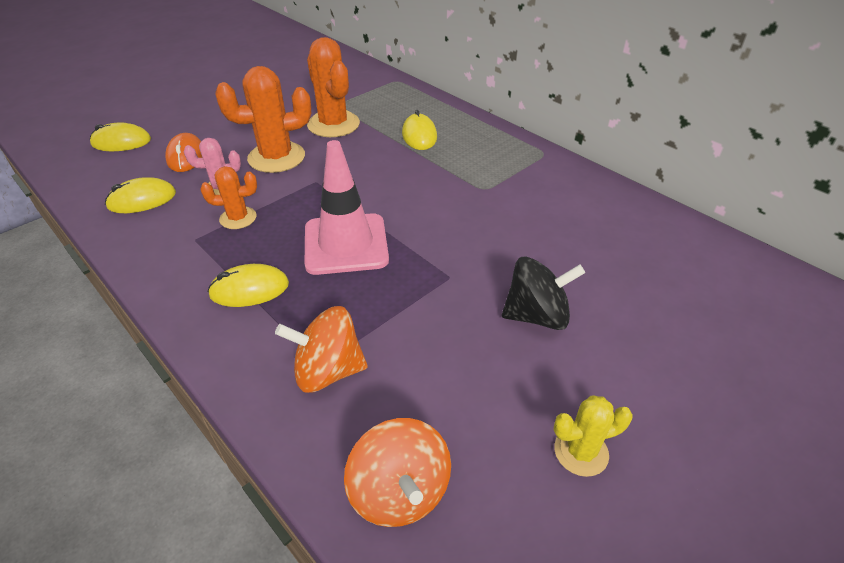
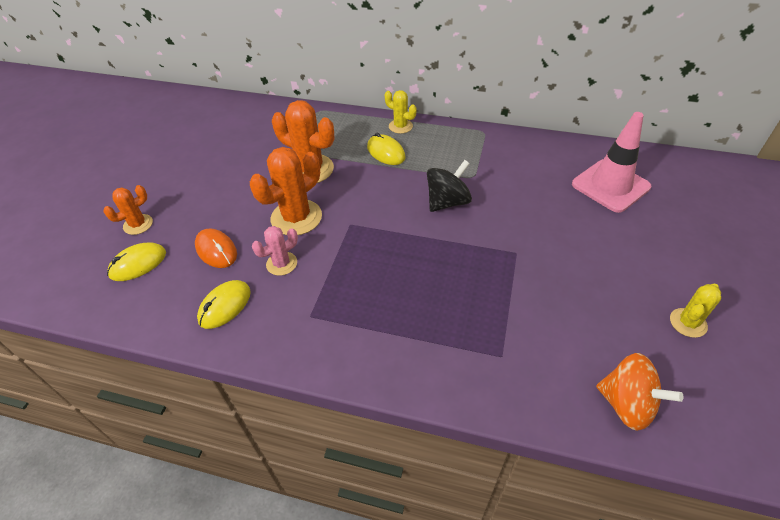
camera: 30 degrees left, 5 degrees up
(238, 218) = (324, 282): orange cactus -> orange cactus (138, 224)
(249, 289) = (397, 332): yellow mouse -> none
(328, 371) = (511, 357): orange spinning top -> none
(346, 244) = (426, 263): pink traffic cone -> pink traffic cone (610, 186)
(460, 119) = (400, 126): none -> yellow cactus
(536, 315) = (590, 252): black spinning top -> black spinning top (447, 202)

